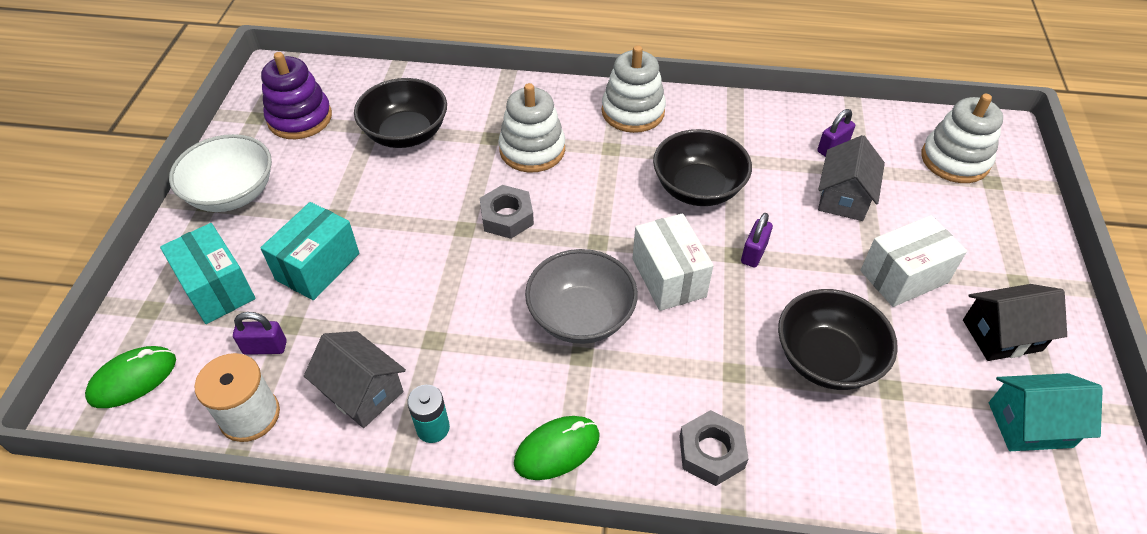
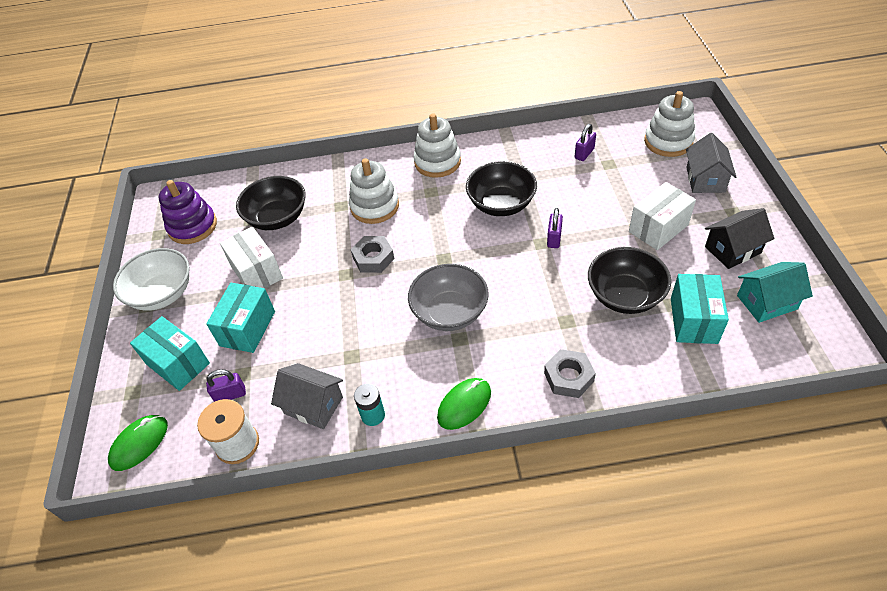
camera: 10 degrees left, 0 degrees up
(669, 277) = (501, 270): white box -> white box (257, 272)
(843, 197) = (602, 185): grey house -> grey house (705, 179)
(914, 421) = (693, 320): none -> turquoise box

